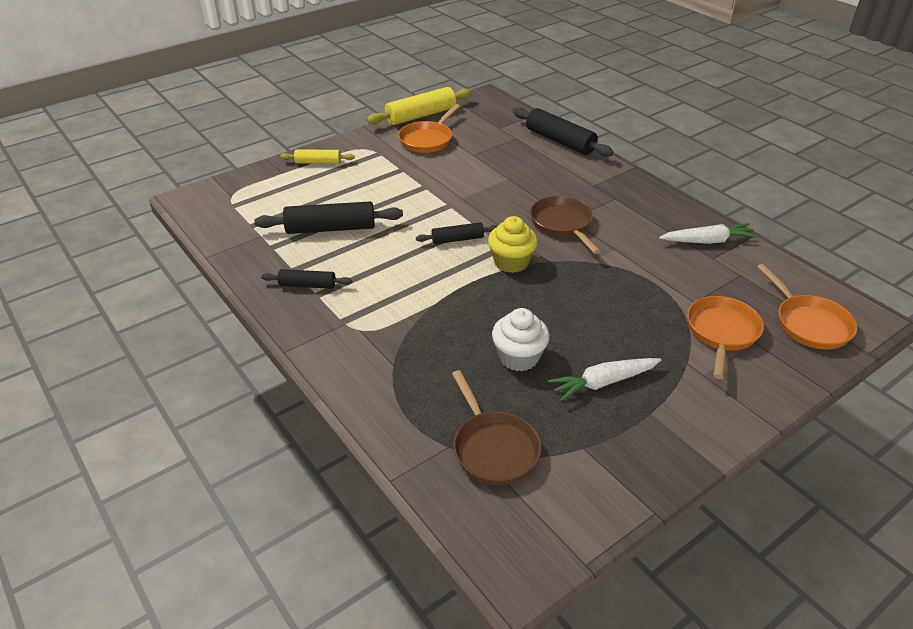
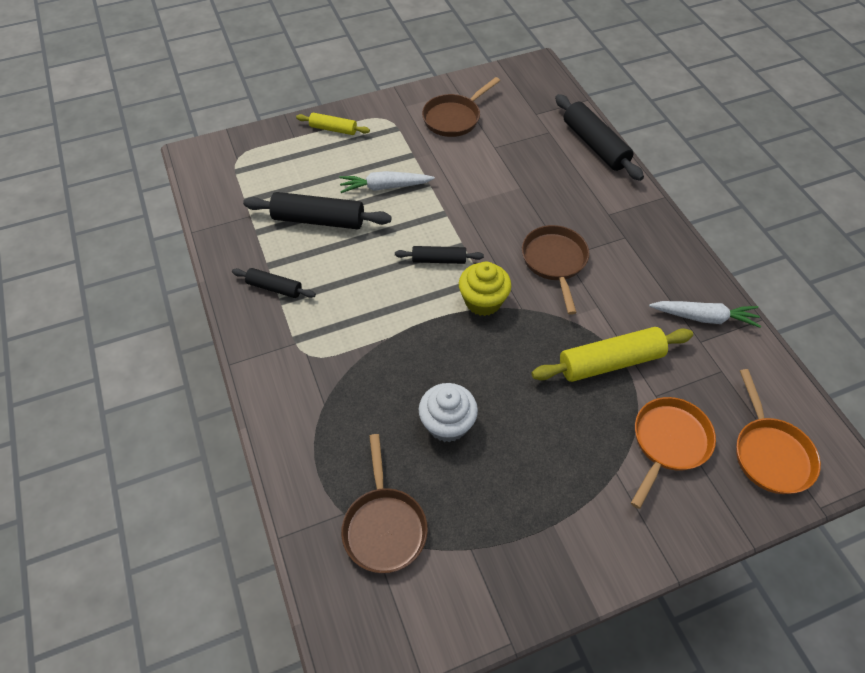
camera: 15 degrees right, 15 degrees up
(421, 116) = (458, 82): yellow rolling pin -> yellow rolling pin (610, 362)
(427, 140) = (454, 118): orange pan -> brown pan
(603, 382) = (520, 476): white carrot -> white carrot (385, 187)

